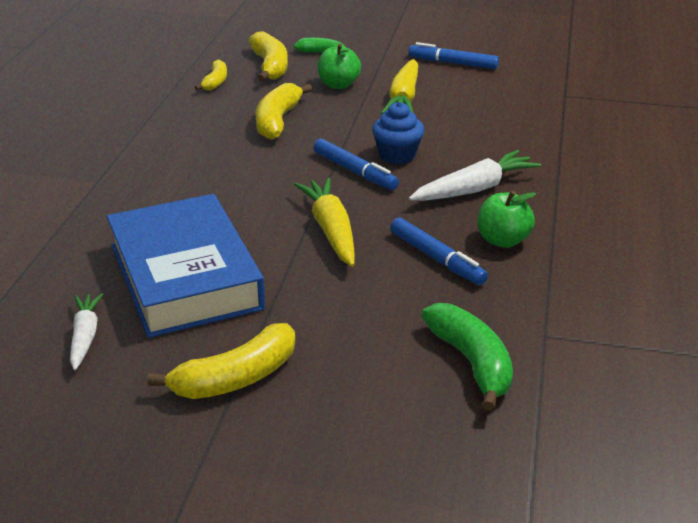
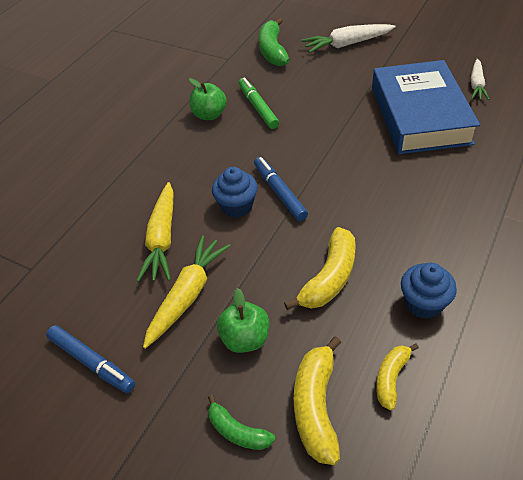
camera: 160 degrees left, 15 degrees up
(188, 117) = (423, 303): none -> blue cupcake
(236, 378) = (391, 56): yellow banana -> none
(331, 230) = (317, 137): yellow carrot -> yellow carrot (162, 239)
(437, 258) = (258, 107): blue marker -> green marker
(474, 189) = (198, 160): white carrot -> white carrot (347, 44)

